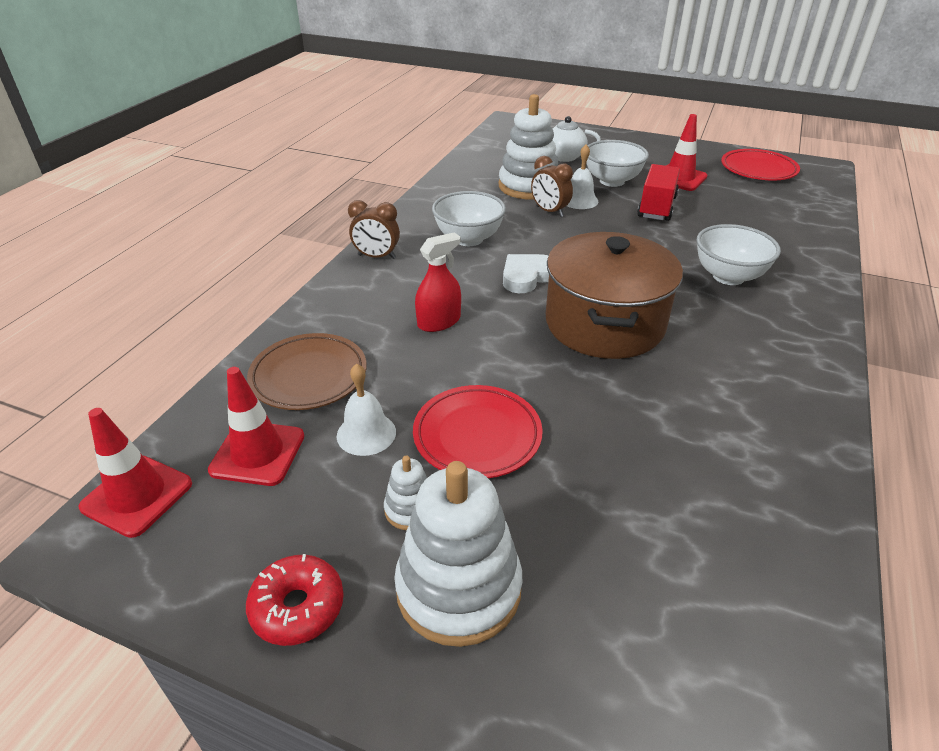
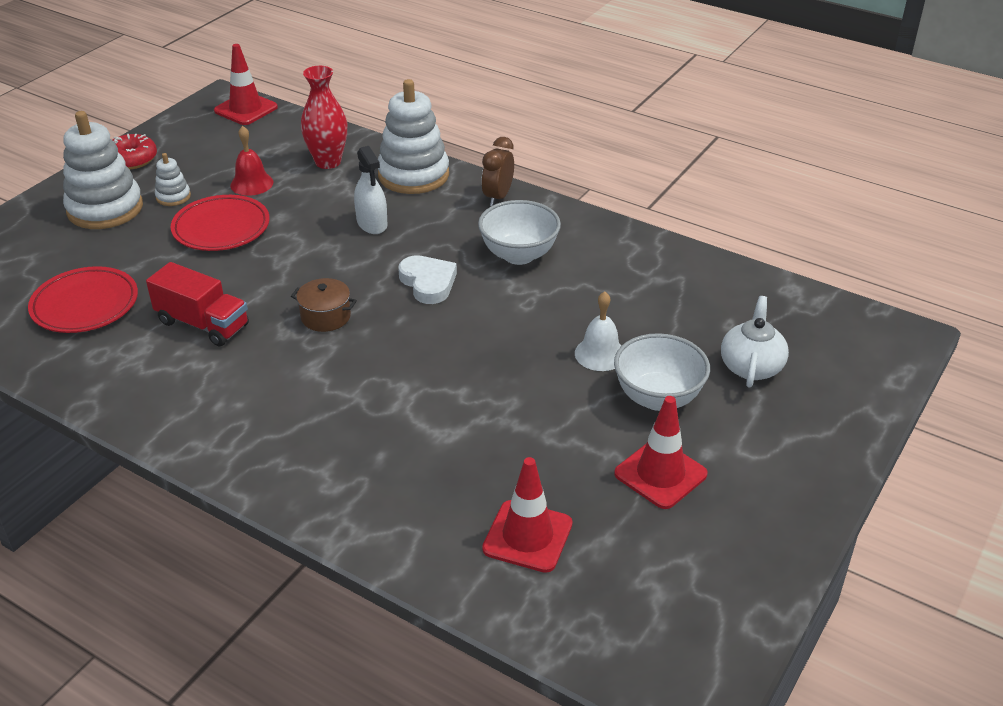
camera: 100 degrees right, 0 degrees up
(257, 453) = (257, 144): red traffic cone -> red traffic cone (527, 536)
(309, 376) = (328, 162): brown plate -> red vase
(366, 433) = (251, 183): white bell -> red bell
(439, 322) = (372, 223): red spray bottle -> white spray bottle
(528, 186) = (649, 317): white stacking toy -> white stacking toy (413, 175)
(549, 211) = (572, 323): brown clock -> none
(604, 324) = (326, 317): brown pot -> brown pot, size x0.41
(656, 207) = (566, 421): red truck -> red truck (203, 324)
(728, 276) = (373, 432): white bowl -> none
(758, 169) = (687, 589): red plate -> red plate (85, 305)

